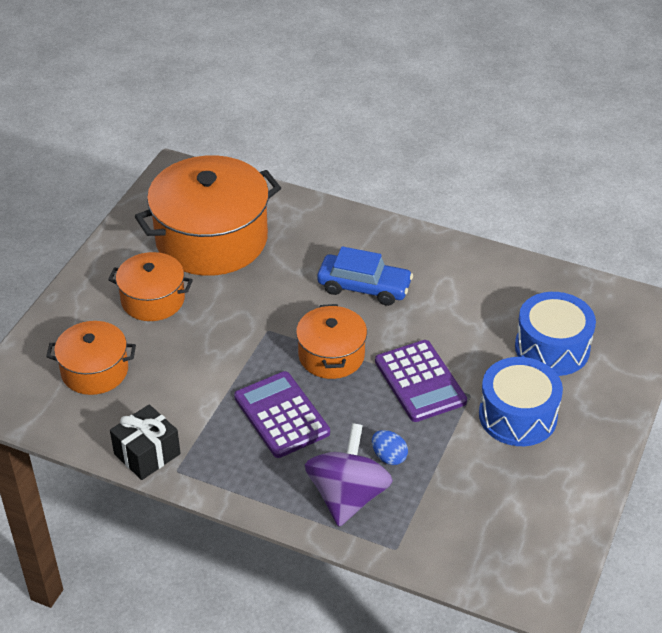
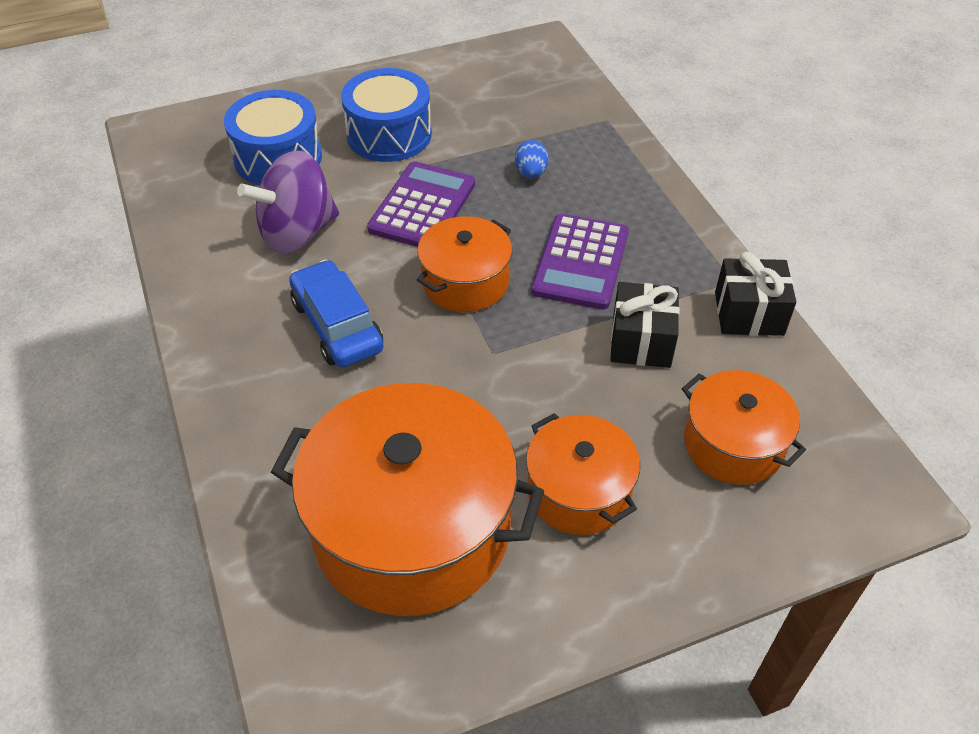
camera: 135 degrees left, 5 degrees up
(195, 391) = (641, 341): none -> black gift
(347, 496) = (601, 169): purple spinning top -> purple spinning top (297, 233)

